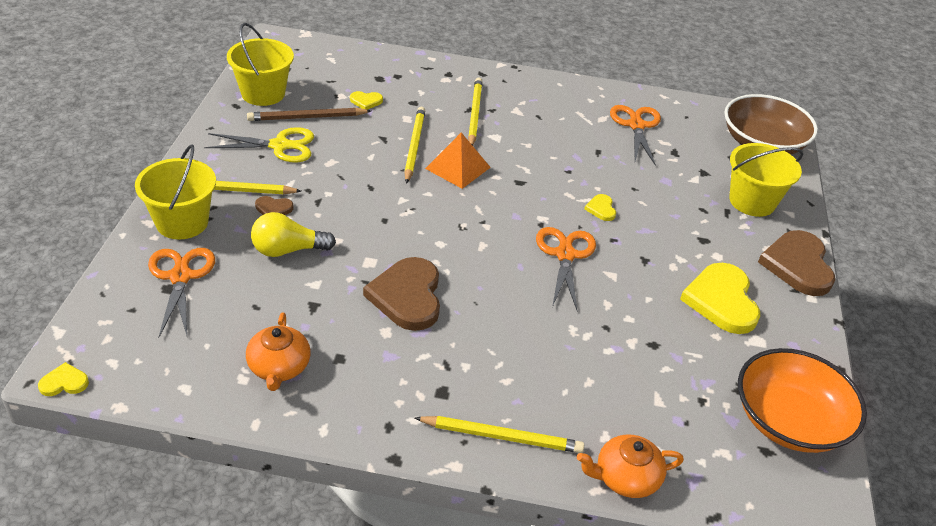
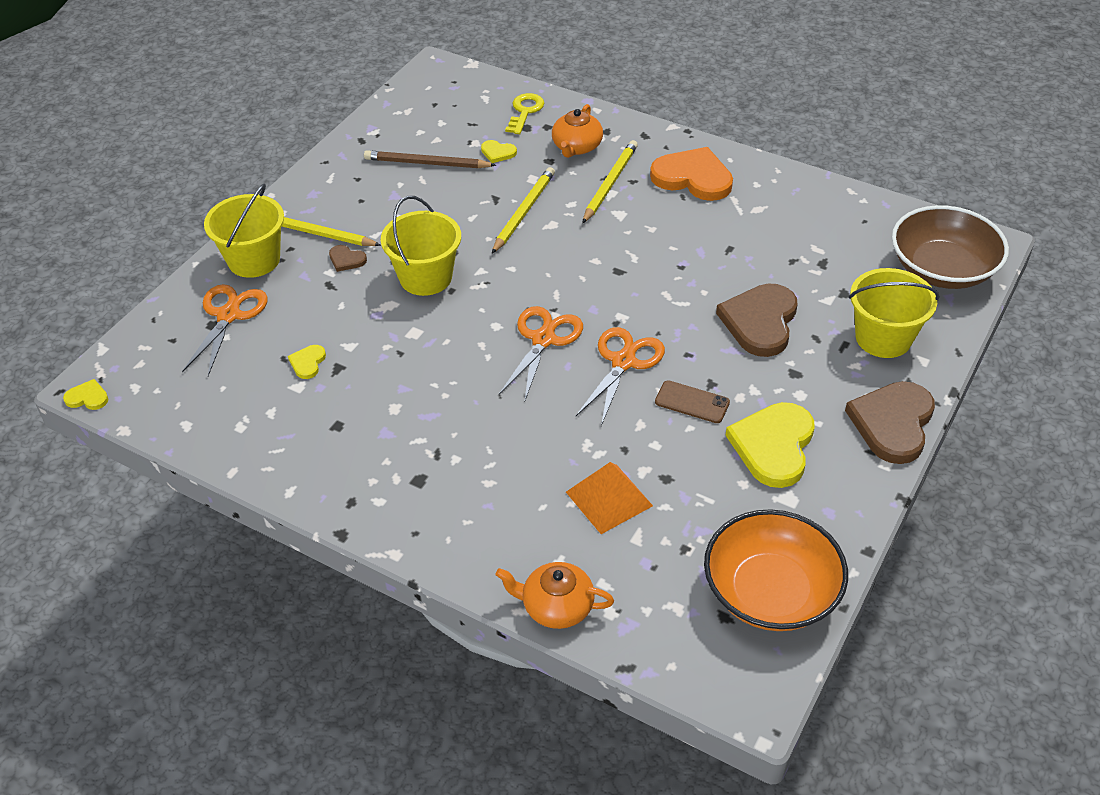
camera: 25 degrees right, 5 degrees up
(263, 93) = (395, 130): yellow bucket -> yellow bucket (425, 277)
(279, 367) = (277, 423): orange teapot -> orange teapot (576, 147)
(280, 146) = (384, 192): yellow scissors -> none
(287, 250) = (340, 306): yellow light bulb -> none
(372, 66) = (525, 111): none -> yellow key
(407, 296) = (433, 376): brown heart -> brown heart (760, 322)
(457, 168) = (558, 244): orange pyramid -> orange pyramid (609, 498)
(502, 436) = (454, 536): yellow pencil -> none
(539, 101) = (693, 177): none -> orange heart
(601, 209) = (694, 317): yellow heart -> yellow heart (307, 363)
(636, 125) = (794, 223): orange scissors -> orange scissors (543, 339)
(638, 278) = (692, 402): none -> brown phone

